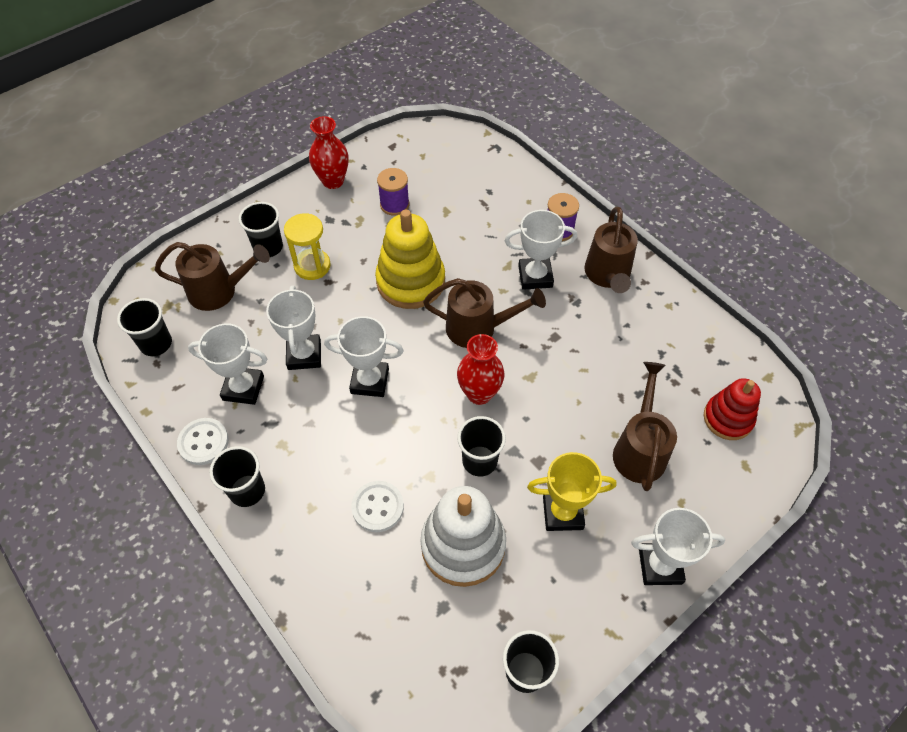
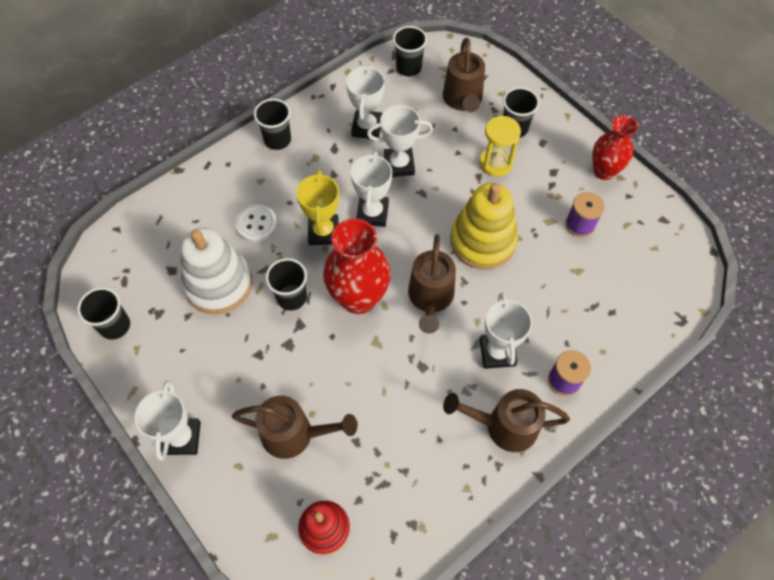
camera: 90 degrees right, 5 degrees up
(203, 442) = (319, 109): white button -> none
(479, 393) = (358, 298): red vase -> red vase, size x1.52
(562, 512) = (238, 361): yellow trophy -> yellow trophy (323, 232)

